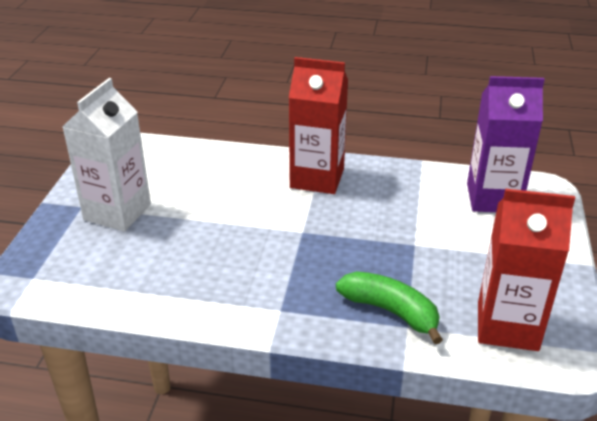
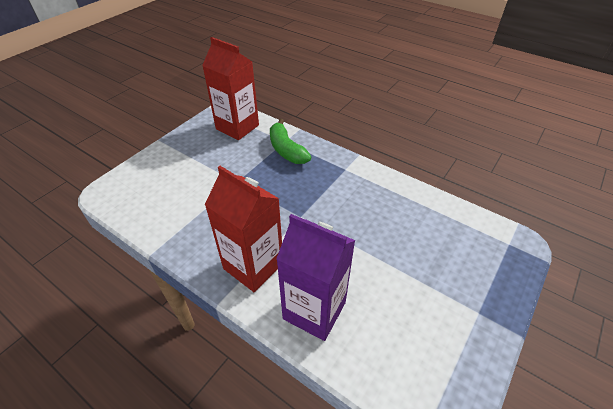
camera: 155 degrees left, 10 degrees up
(117, 212) = (443, 291): white carton -> none
(493, 198) = (148, 196): purple carton -> purple carton (314, 310)

